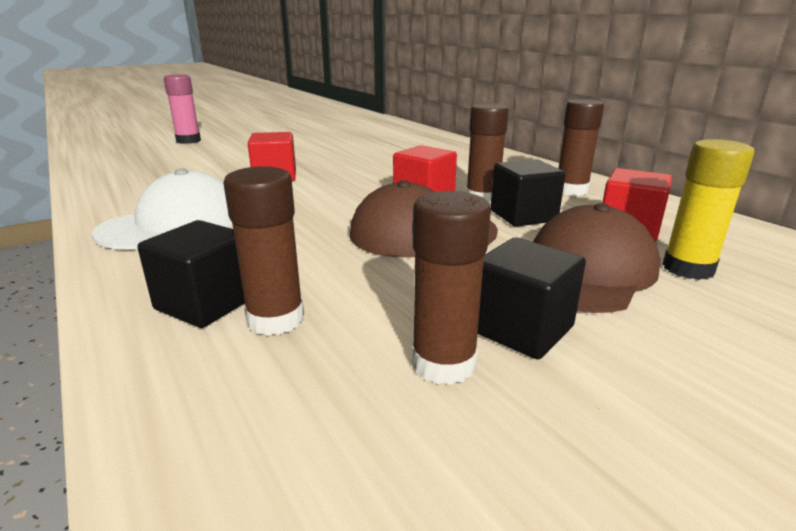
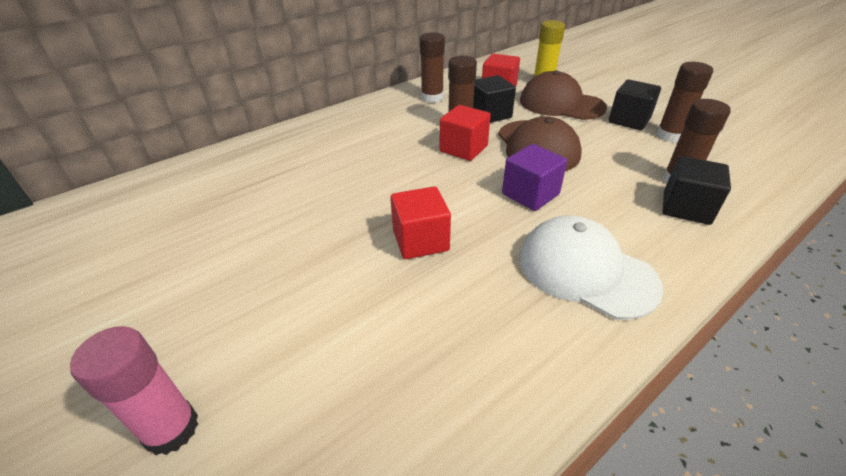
camera: 95 degrees left, 15 degrees up
(311, 217) = (530, 194): none -> purple cube

